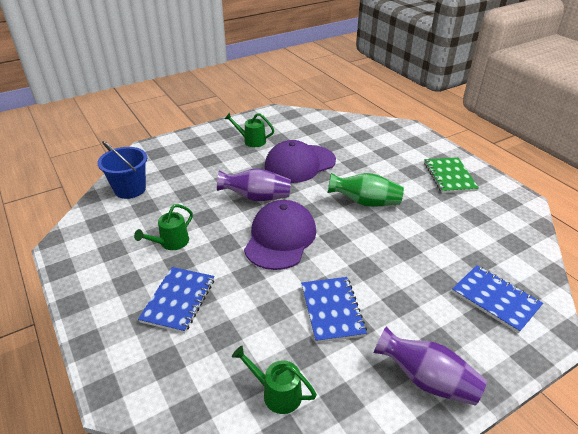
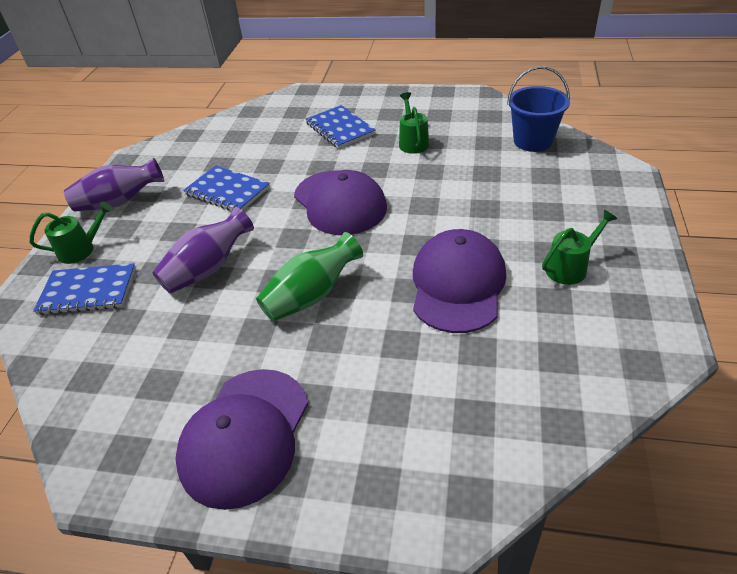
camera: 135 degrees right, 5 degrees up
(256, 197) = (423, 215): purple vase -> purple vase (208, 269)
(276, 393) = (213, 141): green watering can -> green watering can (82, 249)
(449, 176) = (245, 436): green notebook -> purple cap

